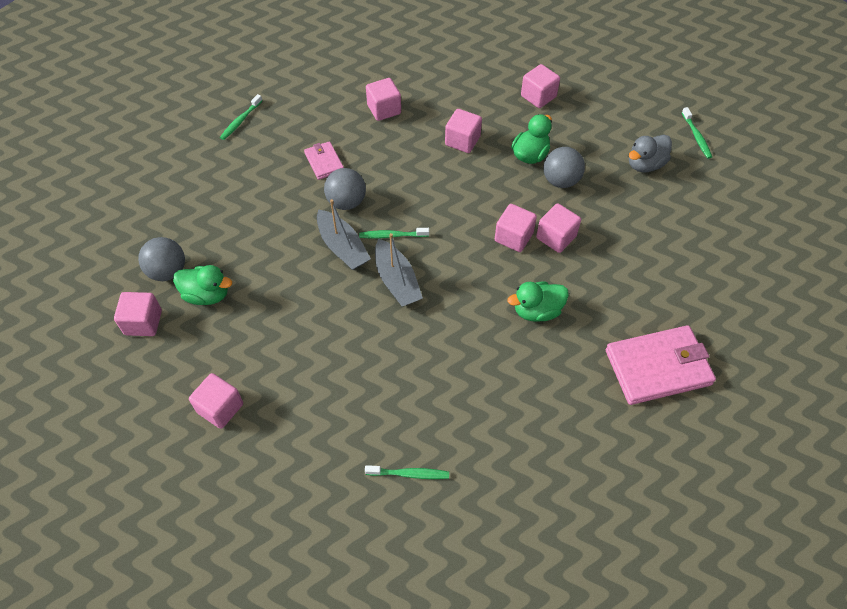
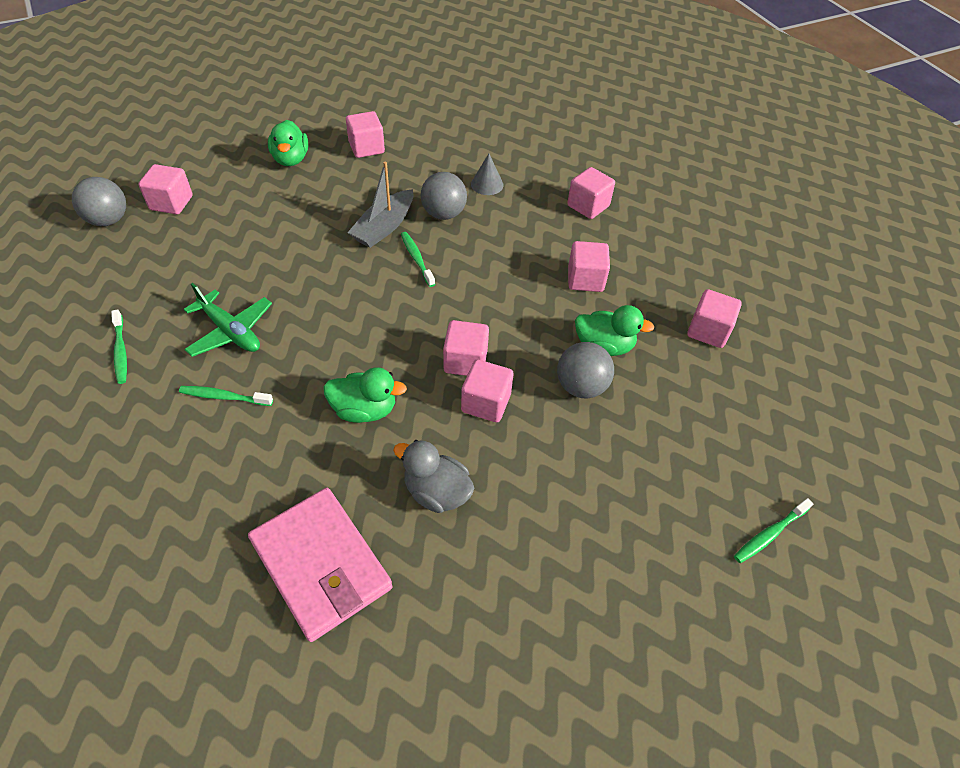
camera: 65 degrees right, 5 degrees down
(143, 322) = (248, 134): pink cube -> pink cube (366, 148)
(168, 271) = (307, 130): grey ball -> grey ball (108, 220)
(241, 121) = (505, 118): green toothbrush -> green toothbrush (224, 397)
(324, 162) = (487, 184): pink wallet -> grey cone
(396, 281) = (358, 278): grey boat -> none
(420, 385) = (230, 331): none -> green plane
(537, 311) = (364, 410): green duck -> green duck turned 135 degrees clockwise
(645, 164) = (669, 476): grey duck -> grey duck (436, 492)

